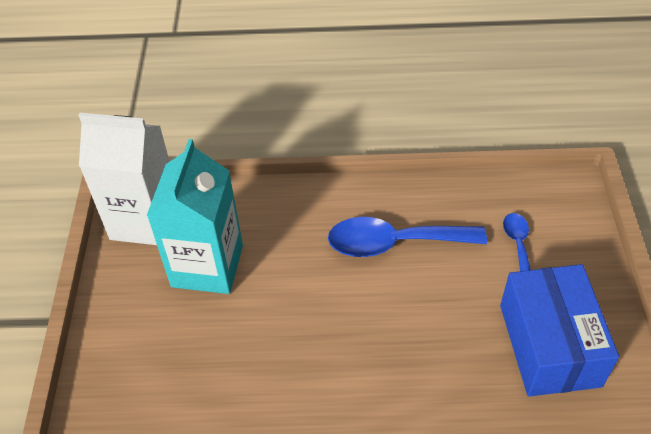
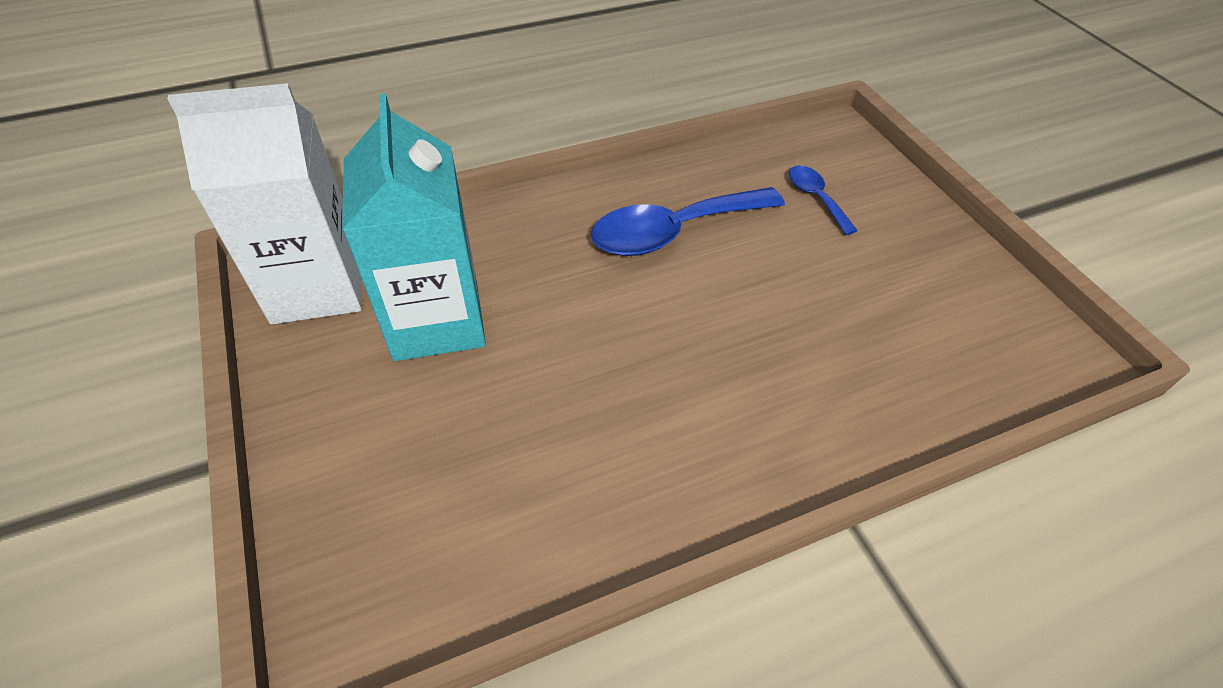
camera: 25 degrees left, 0 degrees up
(549, 345) = (916, 294): blue box -> none

